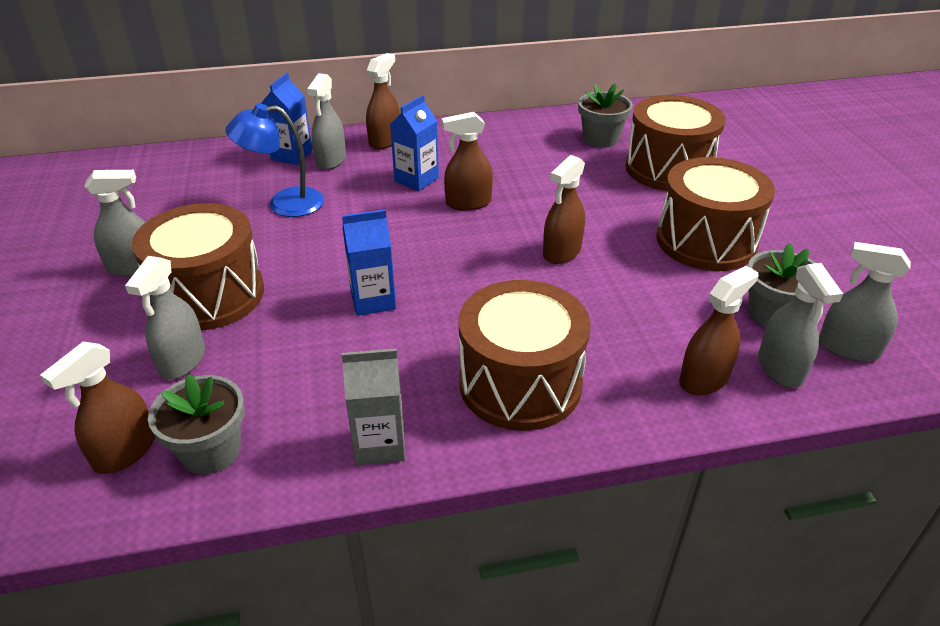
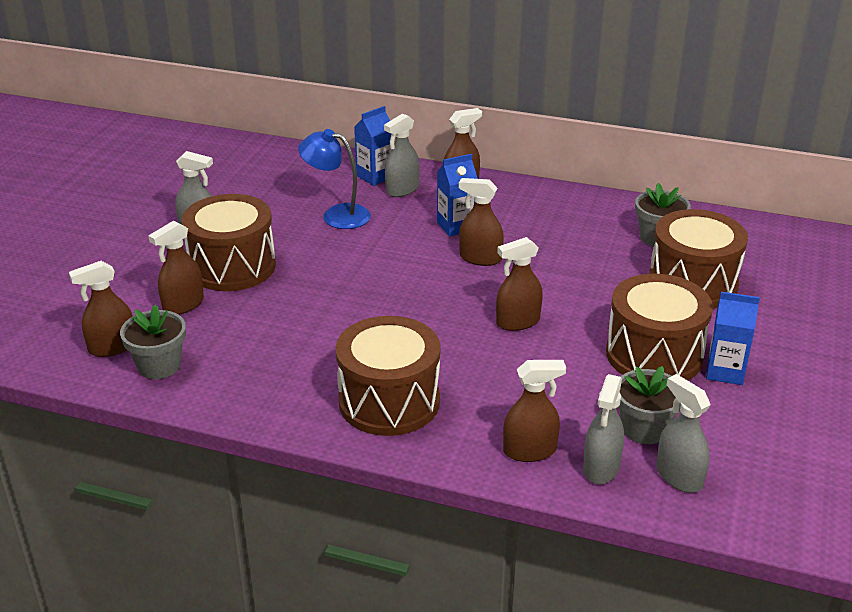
camera: 30 degrees right, 5 degrees down
(182, 361) = (183, 305): grey spray bottle -> brown spray bottle
(373, 300) = (339, 308): blue carton -> blue carton (725, 371)
(380, 444) = (261, 401): grey carton -> none

